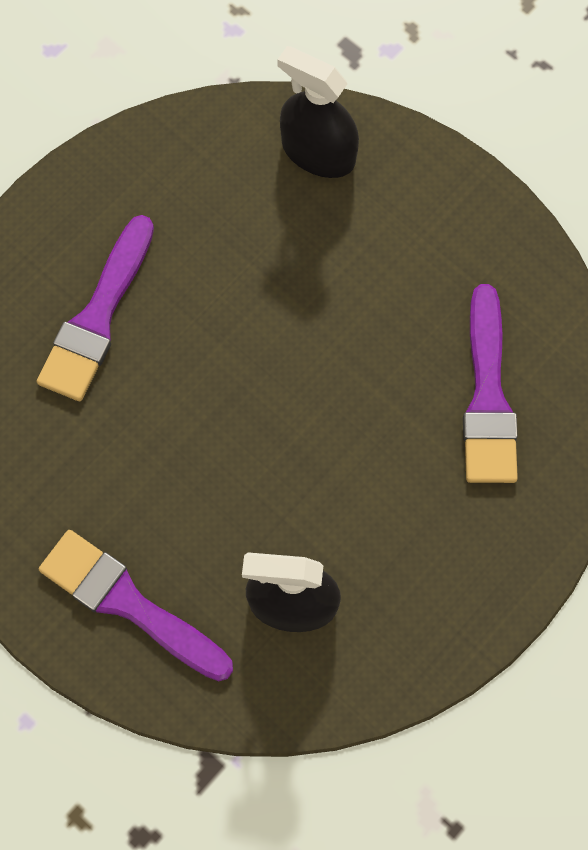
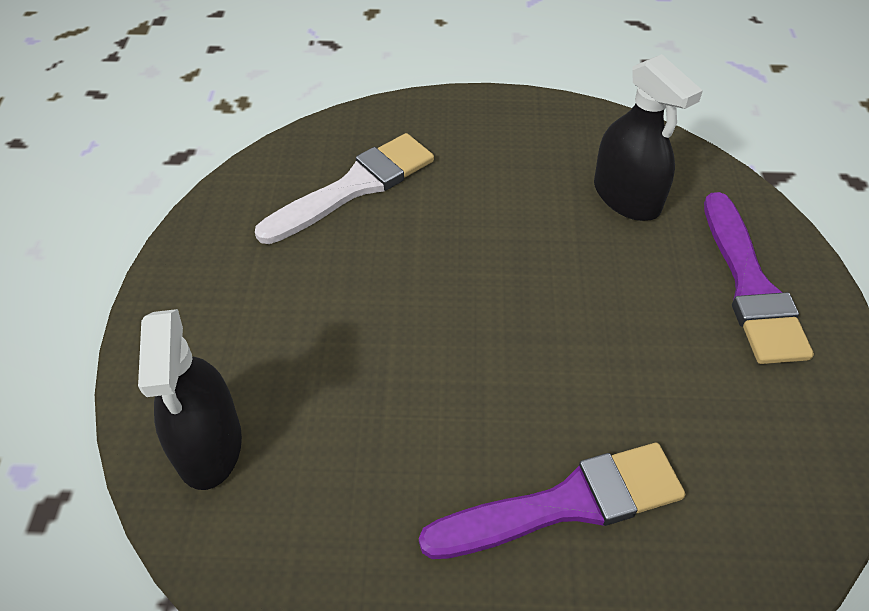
camera: 130 degrees left, 20 degrees down
(488, 397) = (354, 187): purple brush -> white brush

